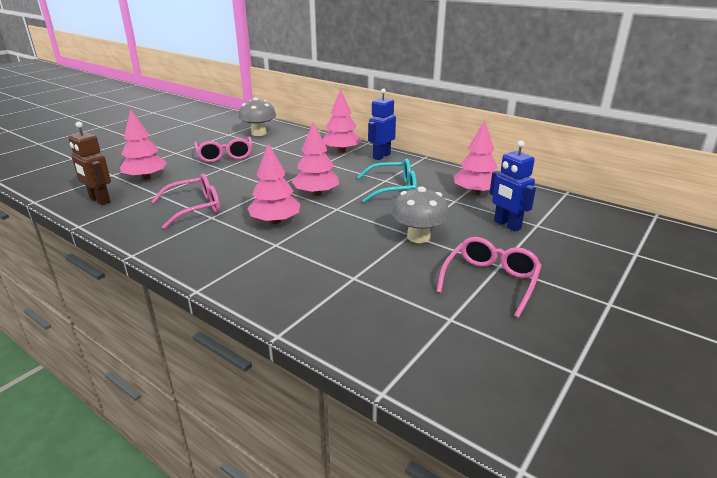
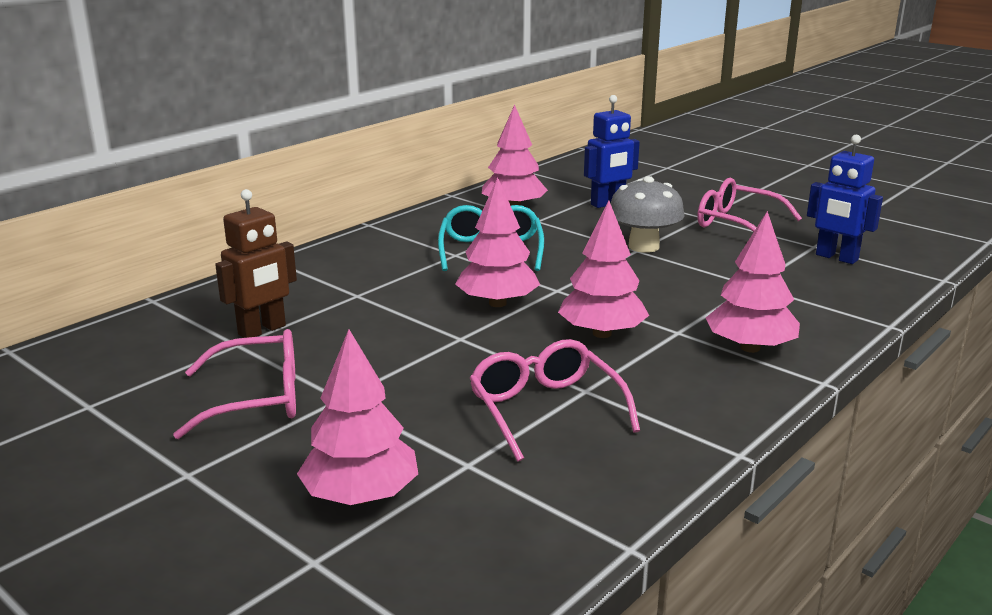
camera: 85 degrees left, 5 degrees down
(99, 200) = (490, 546): brown robot -> brown robot (262, 330)
(259, 133) = (117, 364): grey mushroom -> none
(341, 151) = (301, 280): pink tree -> pink tree (750, 348)
(381, 156) = (347, 252): blue robot -> blue robot (836, 258)

